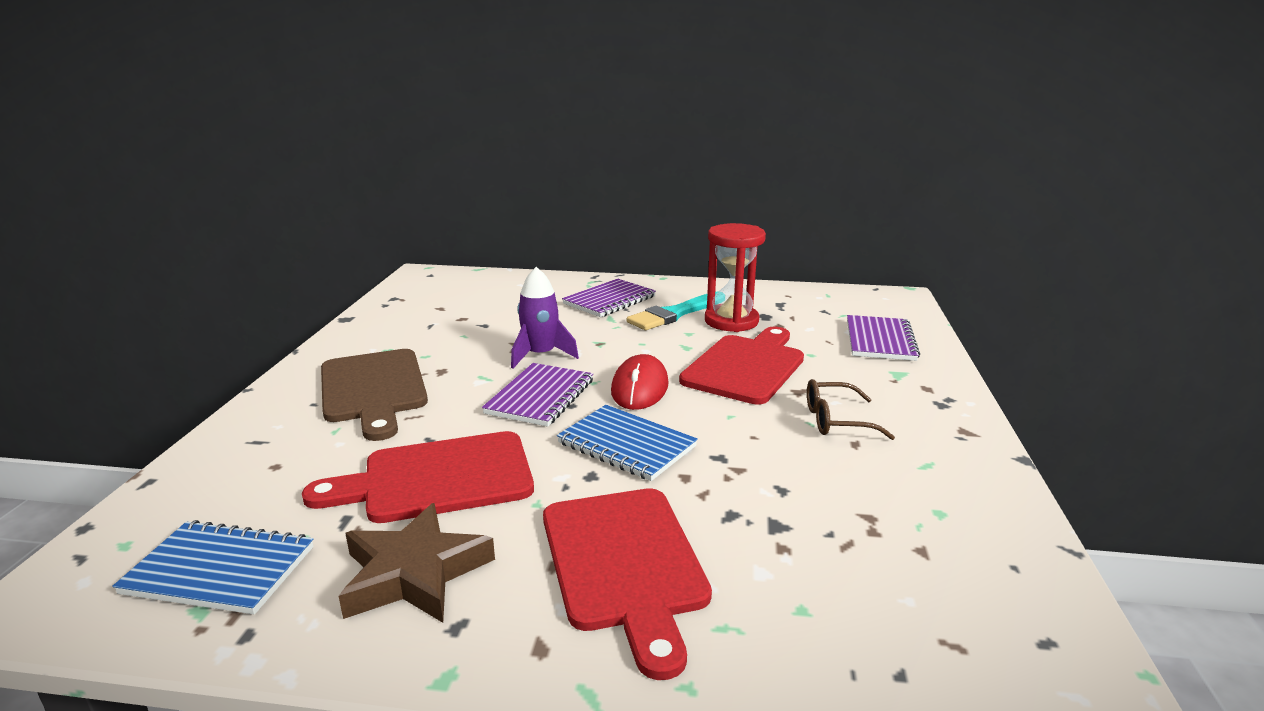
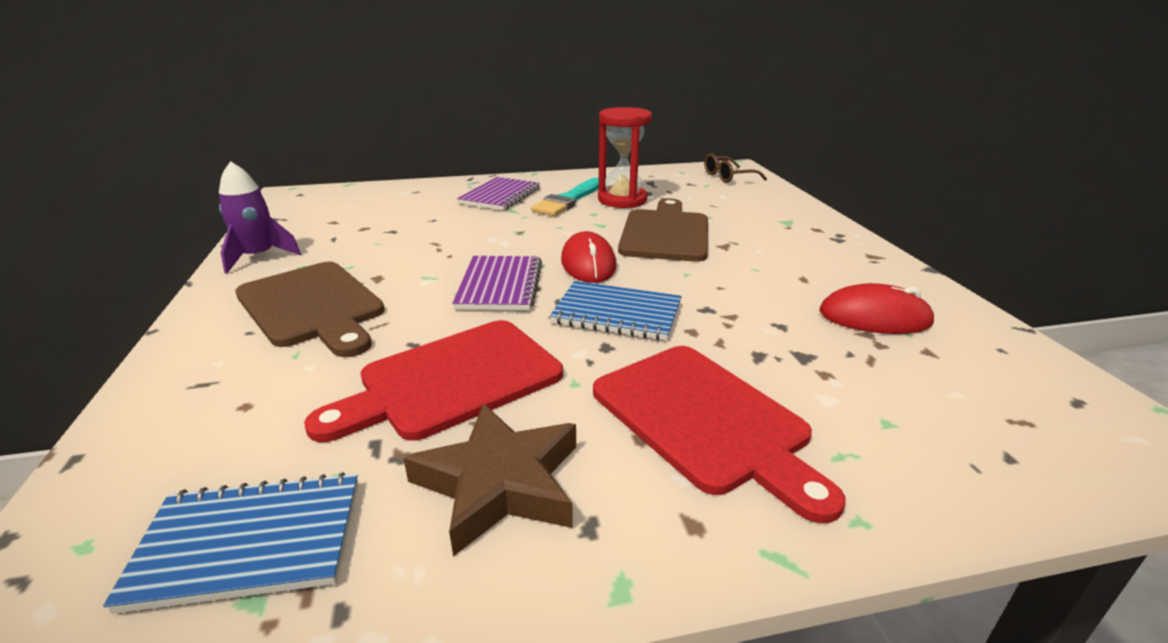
camera: 20 degrees left, 5 degrees up
(540, 355) = (471, 249): purple rocket -> purple rocket (258, 257)
(746, 367) = (665, 233): red cutting board -> brown cutting board
(837, 420) = (774, 263): brown glasses -> brown glasses (728, 177)
(880, 340) = (751, 200): purple notebook -> none
(895, 501) = (874, 317): none -> red mouse

